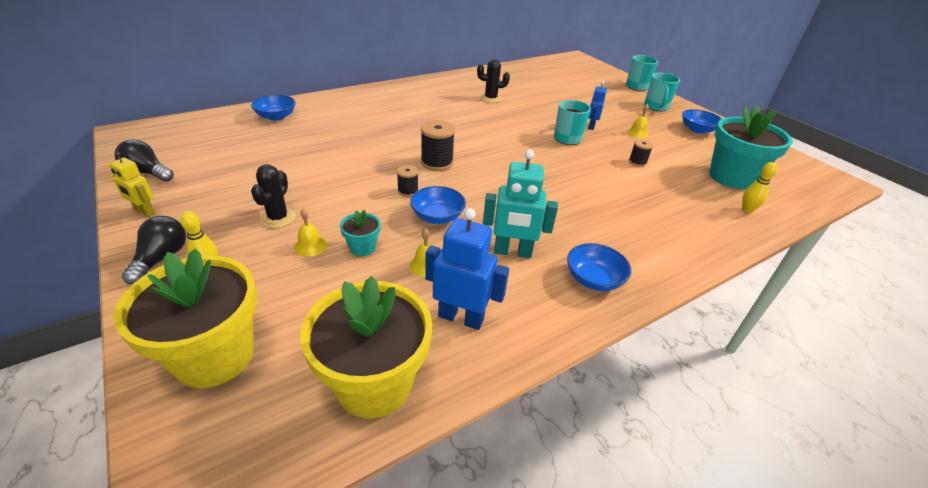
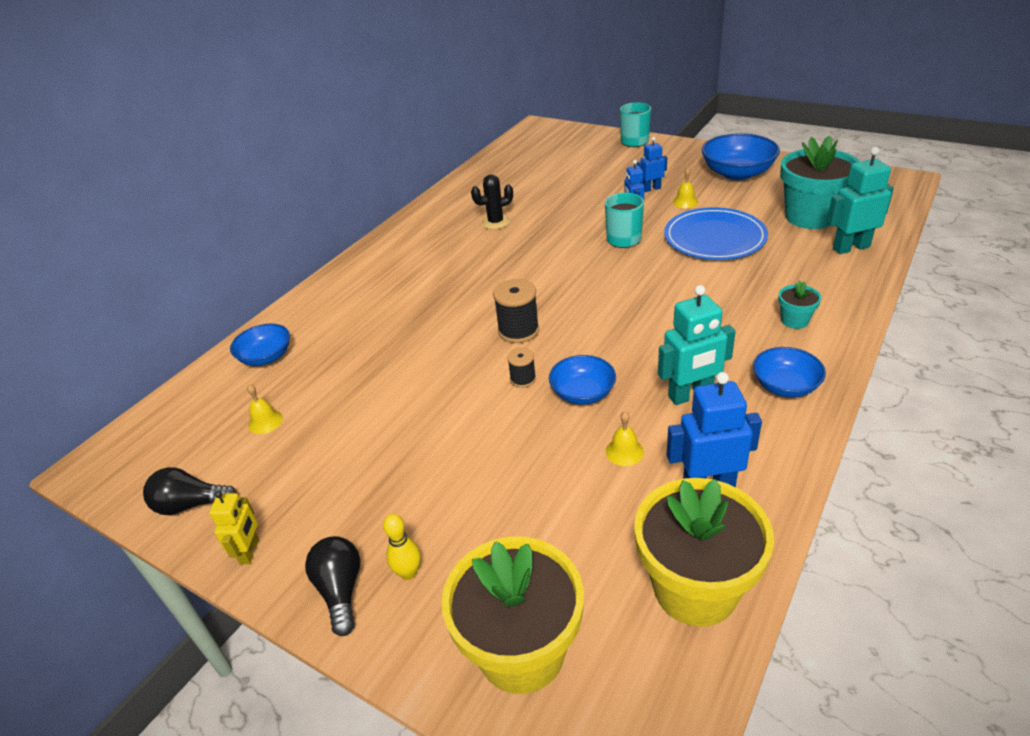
camera: 20 degrees left, 0 degrees up
(144, 211) = (250, 551): yellow robot -> yellow robot turned 90 degrees counterclockwise
(278, 218) = (417, 479): black cactus -> none
(310, 246) = (488, 491): yellow bell -> yellow bell (265, 421)
(362, 247) = (543, 465): turquoise flower pot -> turquoise flower pot (794, 320)
(620, 117) = (651, 189): none -> blue robot
(637, 162) = (714, 238): black spool -> blue plate
(656, 107) = (675, 160): turquoise mug -> none
(697, 130) = (737, 173): blue bowl -> blue bowl, size x1.63
(747, 210) = (851, 247): yellow bowling pin -> turquoise robot

